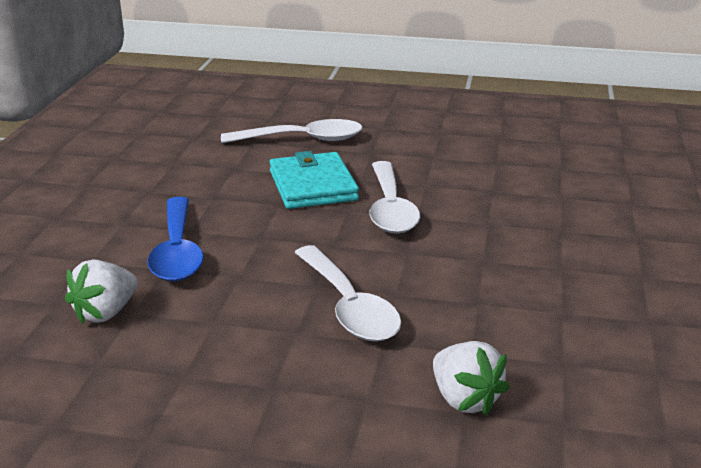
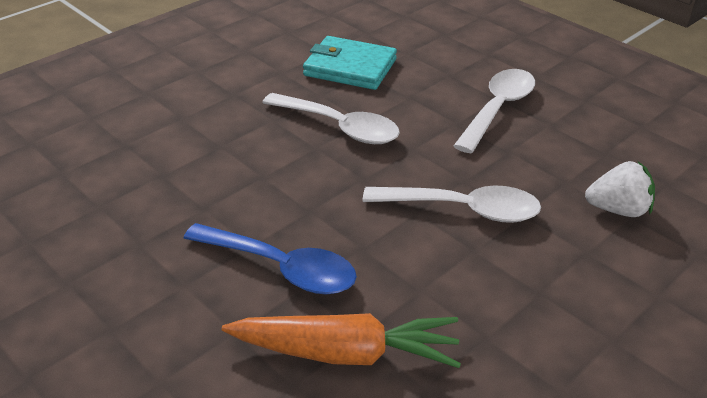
camera: 55 degrees left, 10 degrees up
(106, 313) = (345, 353): white strawberry -> orange carrot
(303, 139) = (161, 116): white spoon -> white spoon (498, 109)
(313, 186) = (254, 146): turquoise wallet -> turquoise wallet (350, 67)

